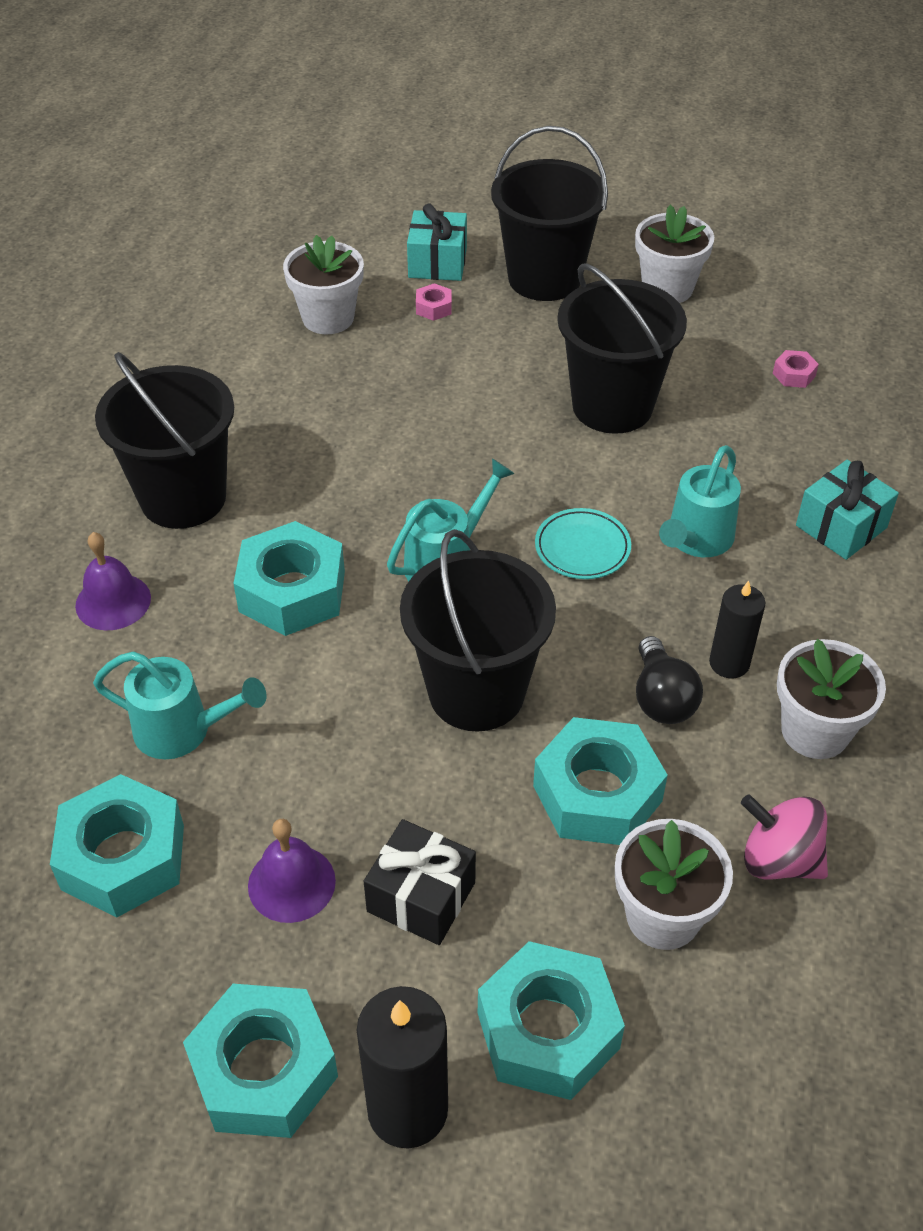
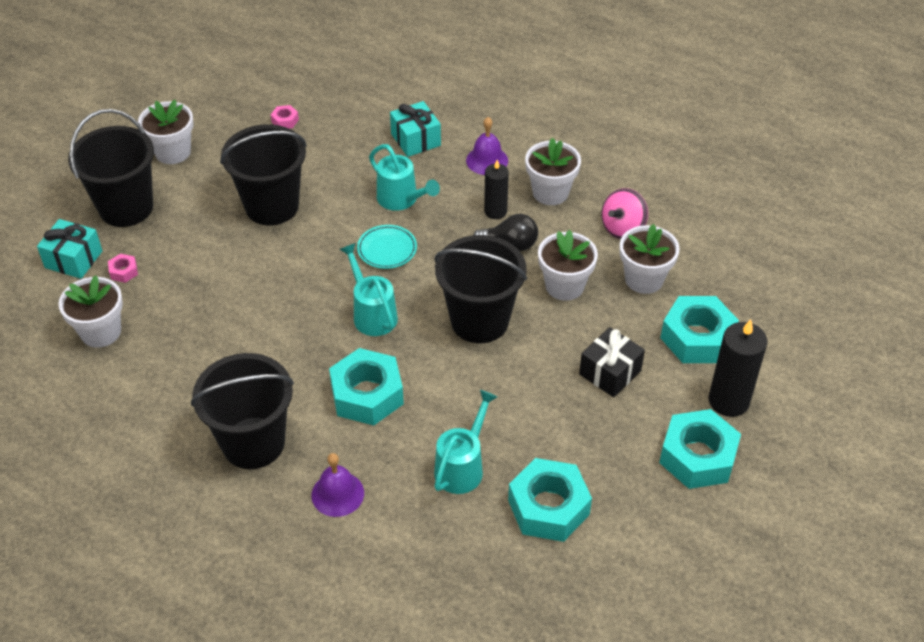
camera: 75 degrees left, 0 degrees up
(291, 883) = (587, 428): purple bell -> purple bell (487, 160)
(597, 793) = (564, 286): turquoise nut -> white flower pot

